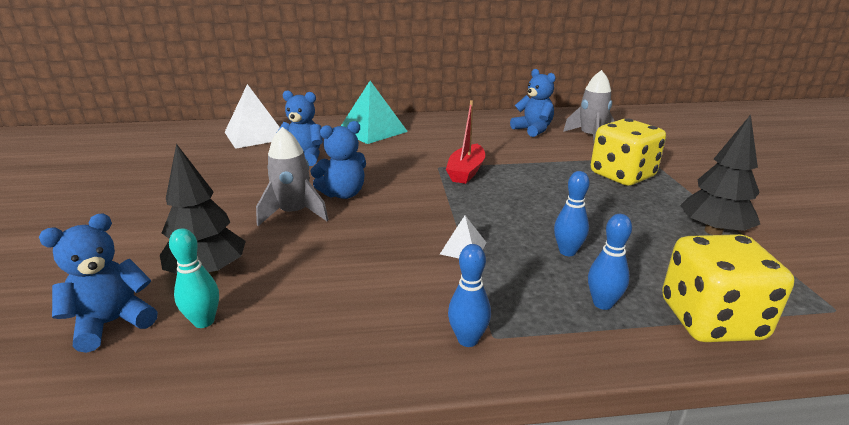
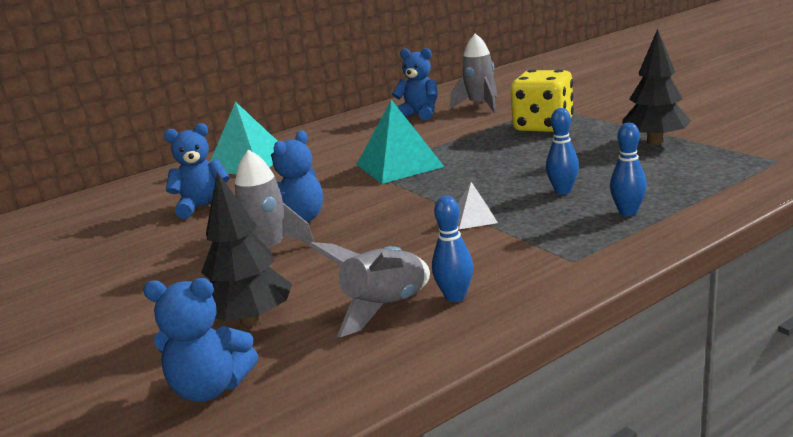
camera: 25 degrees left, 5 degrees down
(112, 323) = (211, 388): blue teddy bear -> blue teddy bear turned 105 degrees counterclockwise
(204, 321) = (307, 349): turquoise bowling pin -> none
(255, 135) = (107, 206): white pyramid -> none
(298, 308) = (385, 307): none -> grey rocket
(466, 172) = (399, 165): red boat -> turquoise pyramid
(468, 339) = (556, 269): blue bowling pin -> blue bowling pin (455, 297)
(710, 320) = (709, 194): yellow dice -> none

